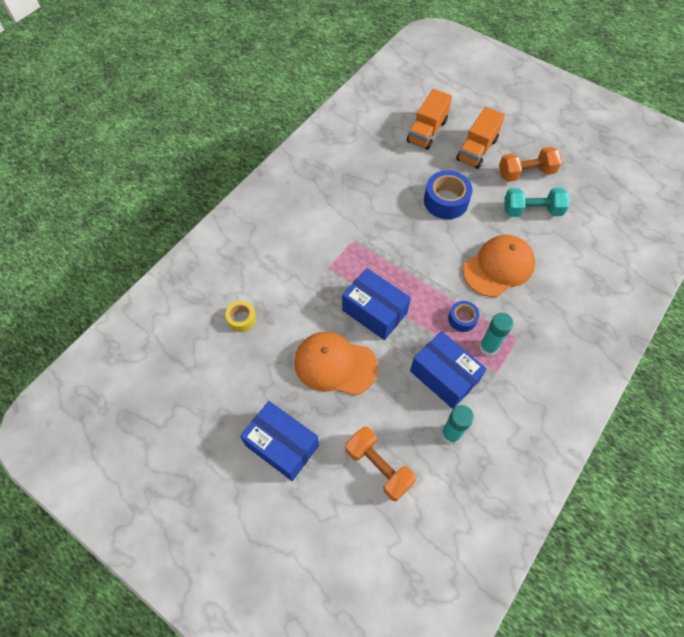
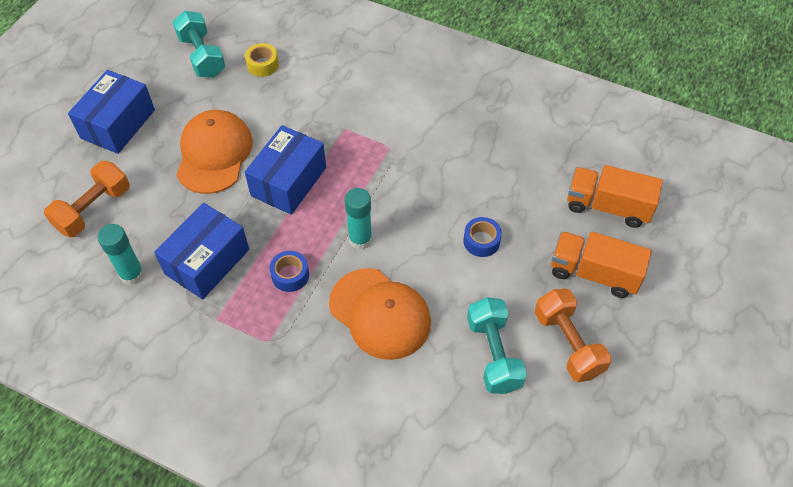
camera: 80 degrees right, 5 degrees down
(216, 368) = (202, 56): none -> turquoise dumbbell
(446, 201) = (481, 241): blue tape -> blue tape, size x0.57
(488, 347) = (251, 307): turquoise glue stick -> turquoise glue stick (360, 239)

